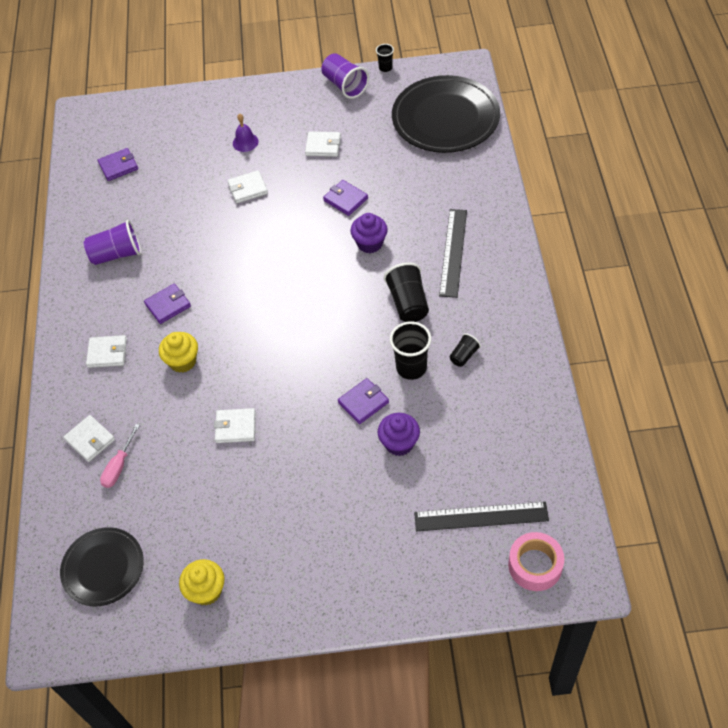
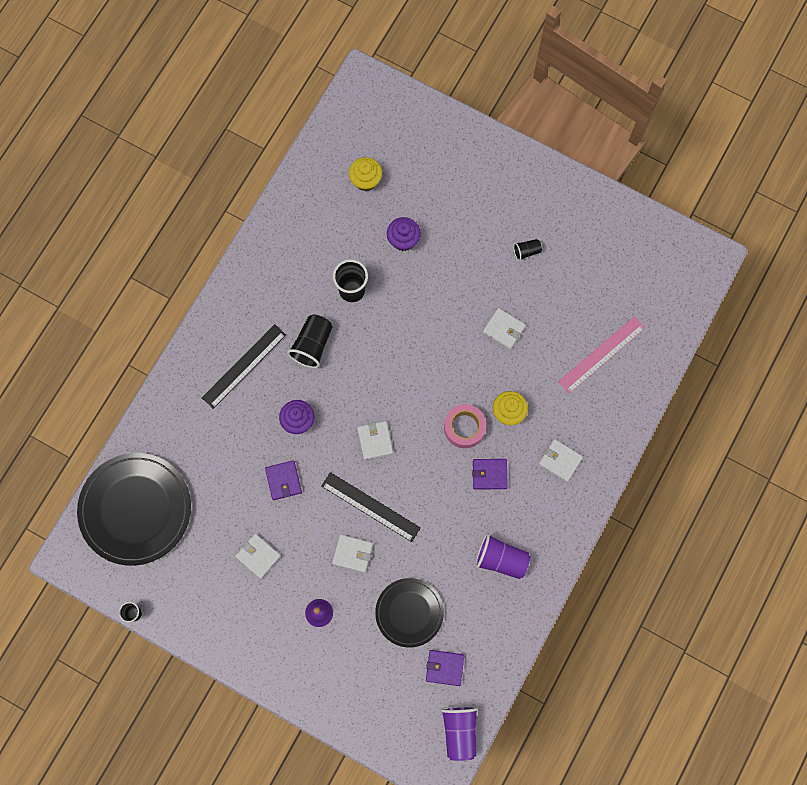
camera: 150 degrees left, 20 degrees up
(90, 440) = (611, 391): white wallet -> white wallet (375, 440)
(103, 568) = (650, 285): black plate -> black plate (409, 612)
(119, 466) = (601, 354): pink screwdriver -> pink ruler
(206, 590) = (592, 226): yellow cupcake -> yellow cupcake (366, 180)
(345, 85) = (185, 618): purple cup -> purple cup (459, 731)
(363, 402) = (404, 286): purple wallet -> none
(464, 355) = (309, 274): black cup -> black cup (526, 251)
(481, 516) = (391, 157): black ruler -> black ruler (370, 506)
(535, 565) = (384, 107): pink tape -> pink tape (464, 428)

